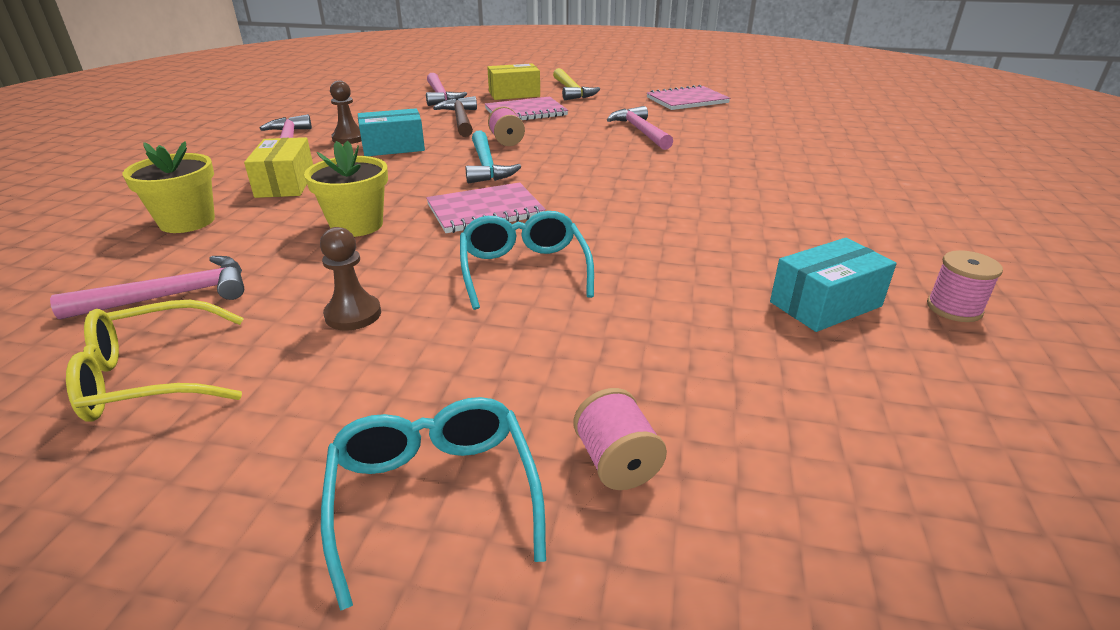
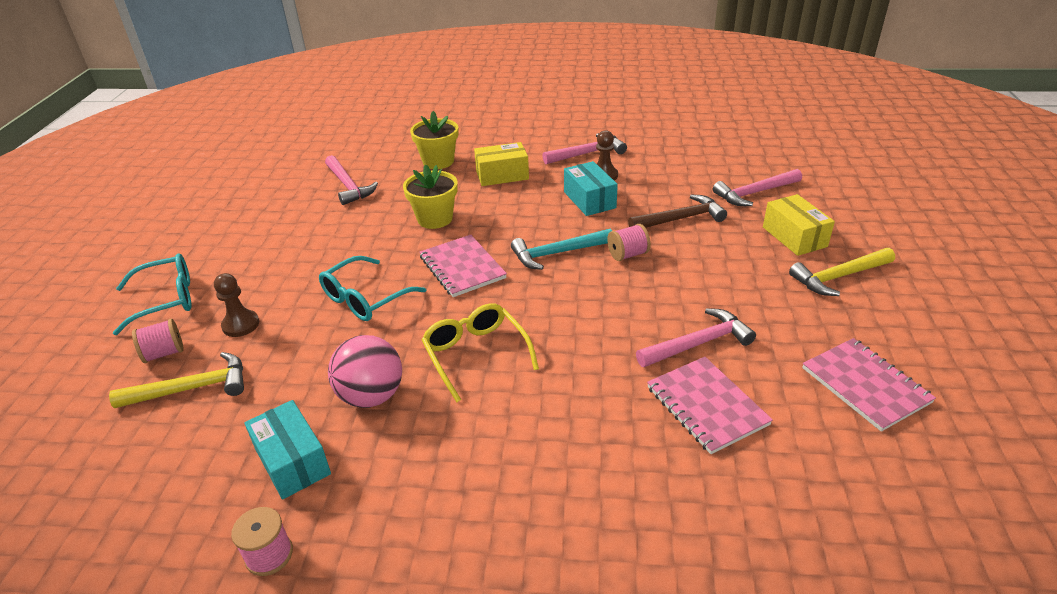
camera: 85 degrees right, 5 degrees up
(151, 377) = (275, 205): yellow glasses -> yellow glasses (476, 354)
(353, 314) = (319, 245): brown pawn -> brown pawn (241, 325)
(523, 270) = (365, 298): turquoise glasses -> turquoise glasses turned 150 degrees clockwise
(526, 112) = (727, 254): pink notebook -> pink notebook (706, 406)
(709, 408) = (192, 388): none -> yellow hammer
(712, 260) = (371, 396): none -> pink ball

